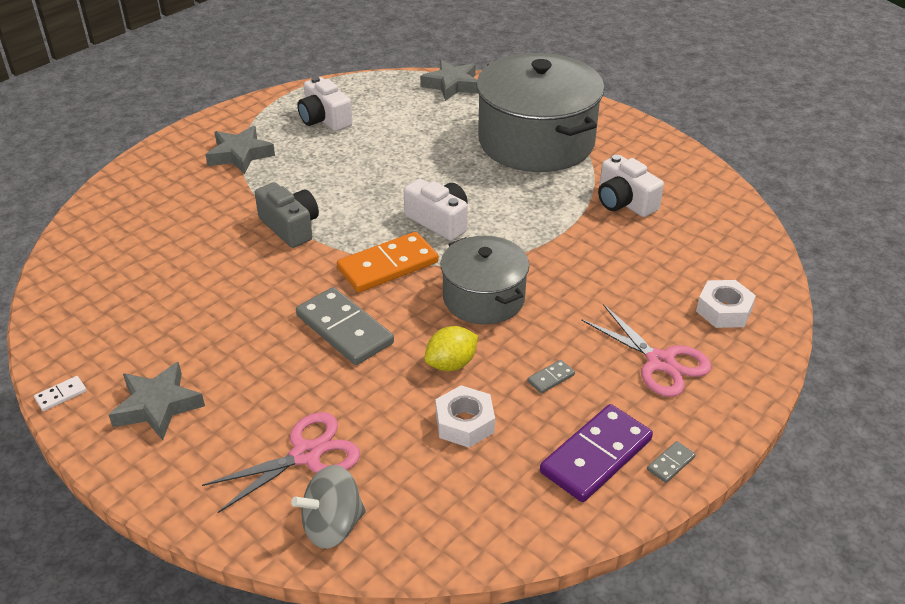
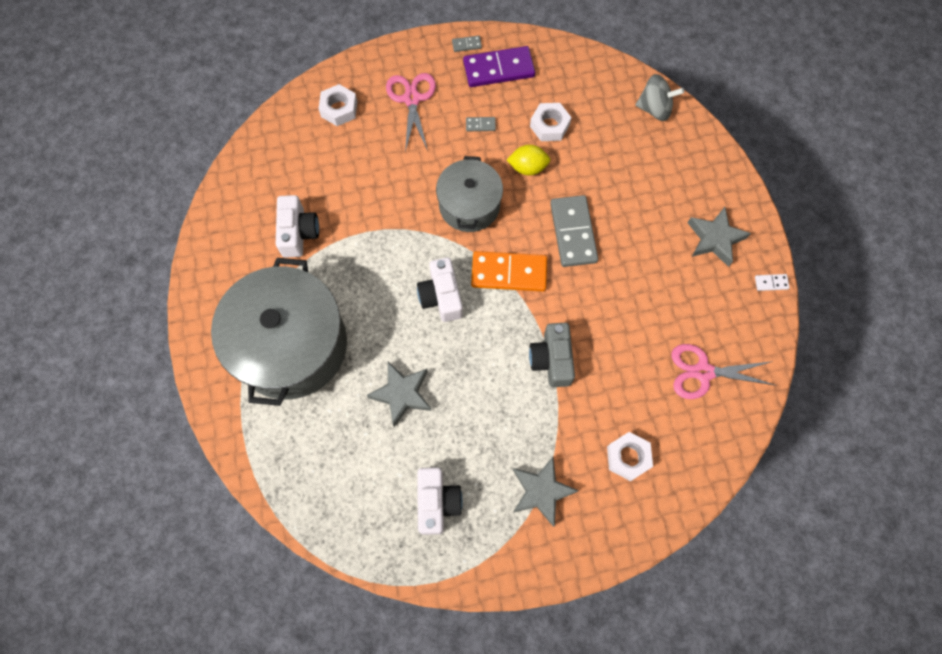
camera: 145 degrees left, 30 degrees up
(171, 200) = (628, 457): none -> white nut
(306, 454) = (646, 156): pink scissors -> pink scissors (703, 372)
(452, 85) = (284, 484): grey star -> grey star (402, 394)

